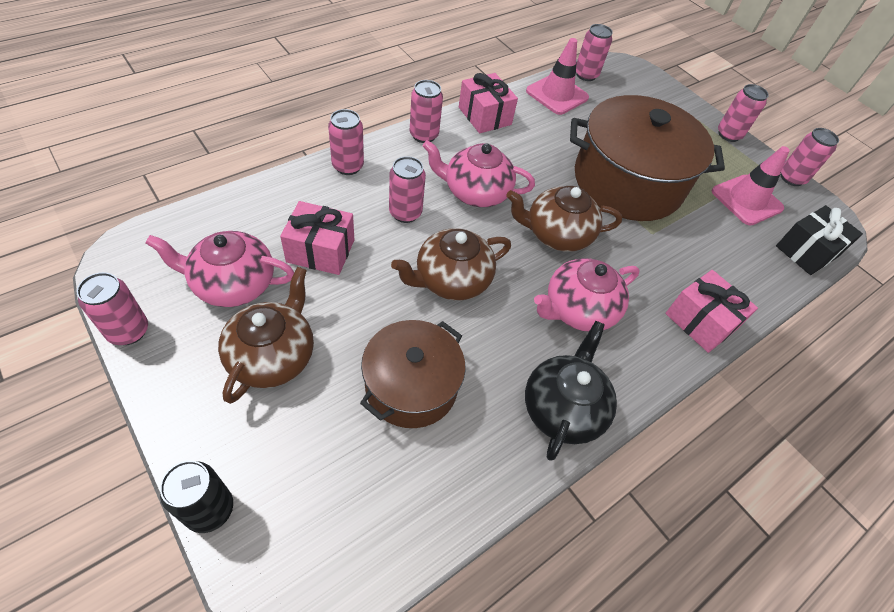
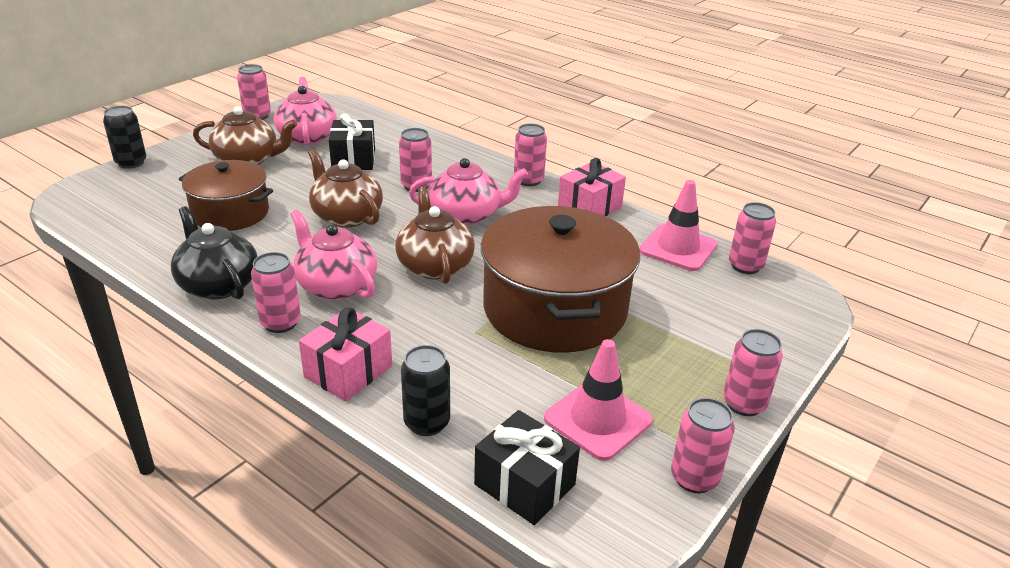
camera: 80 degrees right, 20 degrees down
(321, 251) = (353, 159): pink gift -> black gift
(348, 166) = (457, 154): pink can -> pink can (280, 323)
(475, 192) = (466, 215): pink teapot -> pink teapot turned 90 degrees clockwise
(563, 408) = (218, 285): black teapot -> black teapot turned 135 degrees counterclockwise
(756, 286) = (427, 423): none -> black can

